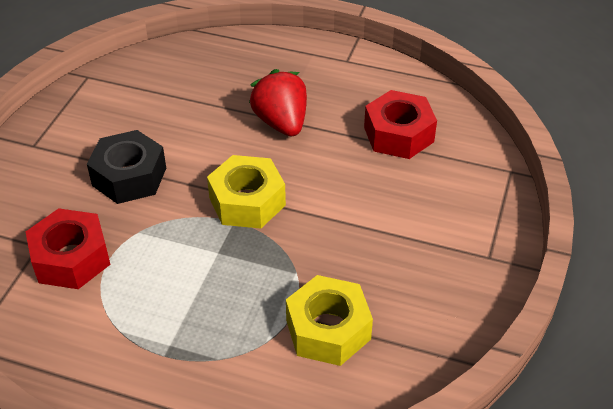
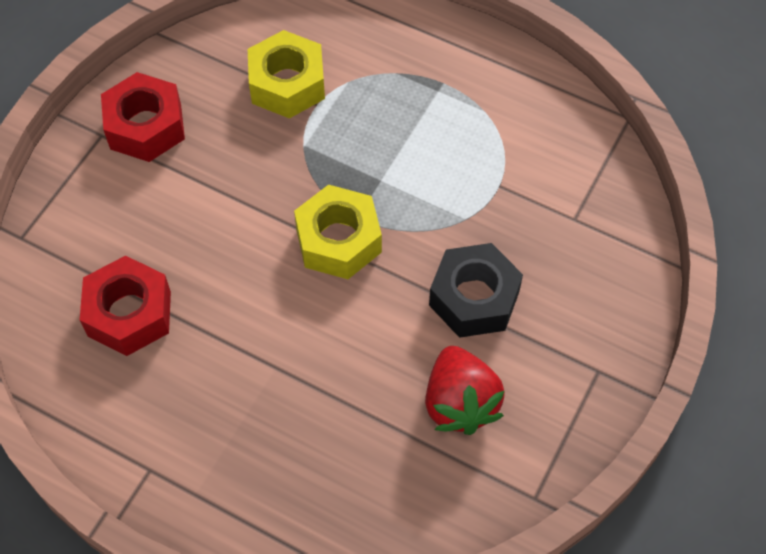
camera: 170 degrees left, 15 degrees up
(71, 258) = (537, 196): red nut -> red nut (145, 126)
(281, 122) = (272, 358): red strawberry -> red strawberry (460, 403)

